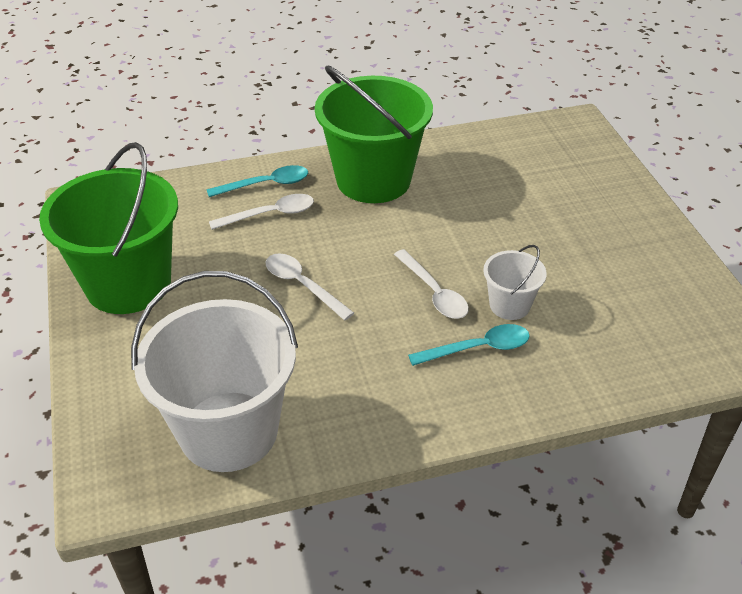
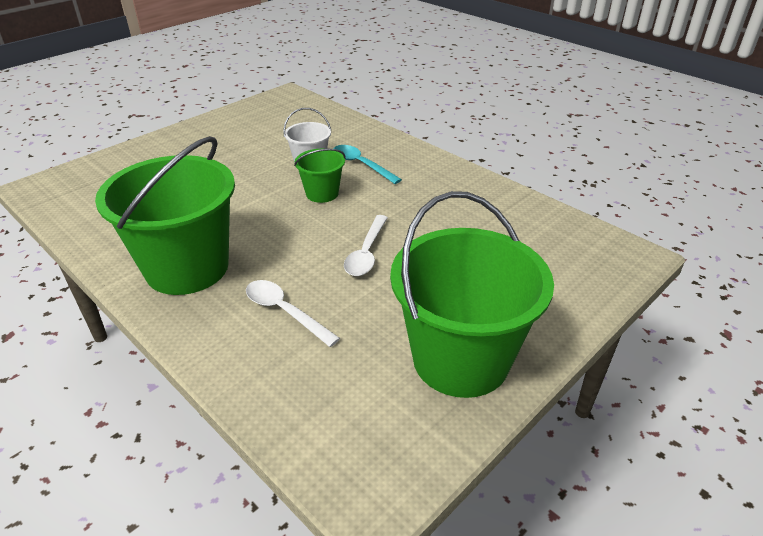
camera: 120 degrees left, 5 degrees down
(228, 431) = (530, 229): white bucket -> none
(266, 184) = (234, 338): turquoise spoon -> none
(434, 292) = (322, 193): white spoon -> green bucket

